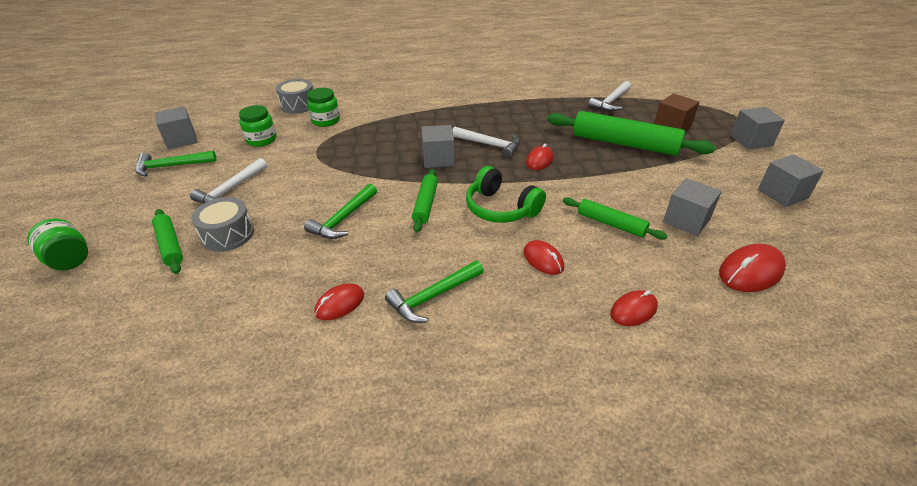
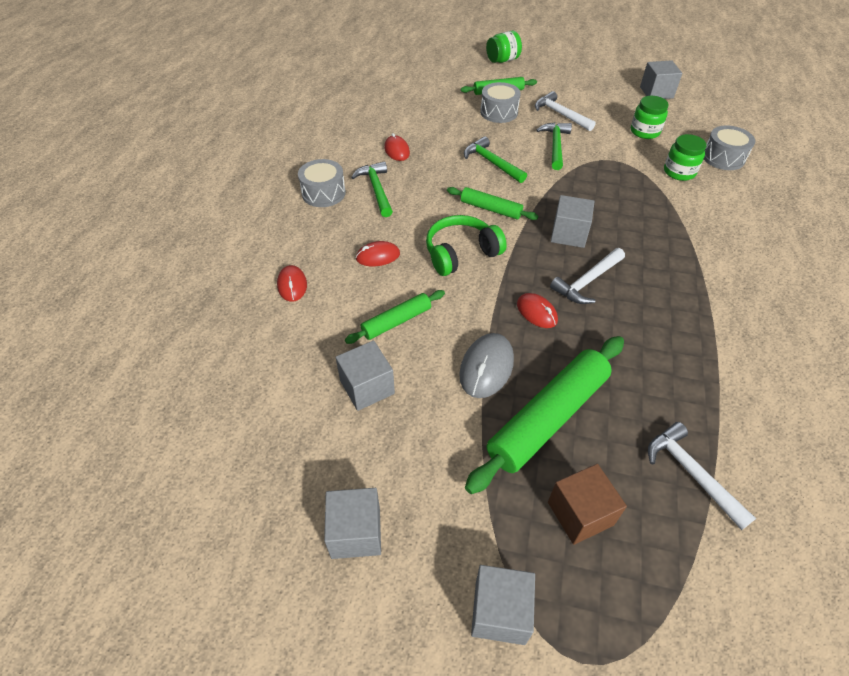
camera: 110 degrees right, 10 degrees up
(171, 166) = (609, 89): green hammer -> green hammer (555, 146)
(465, 347) = (323, 193): none -> grey drum
(610, 172) = (486, 367): none -> grey mouse
(750, 271) = (272, 391): red mouse -> none

